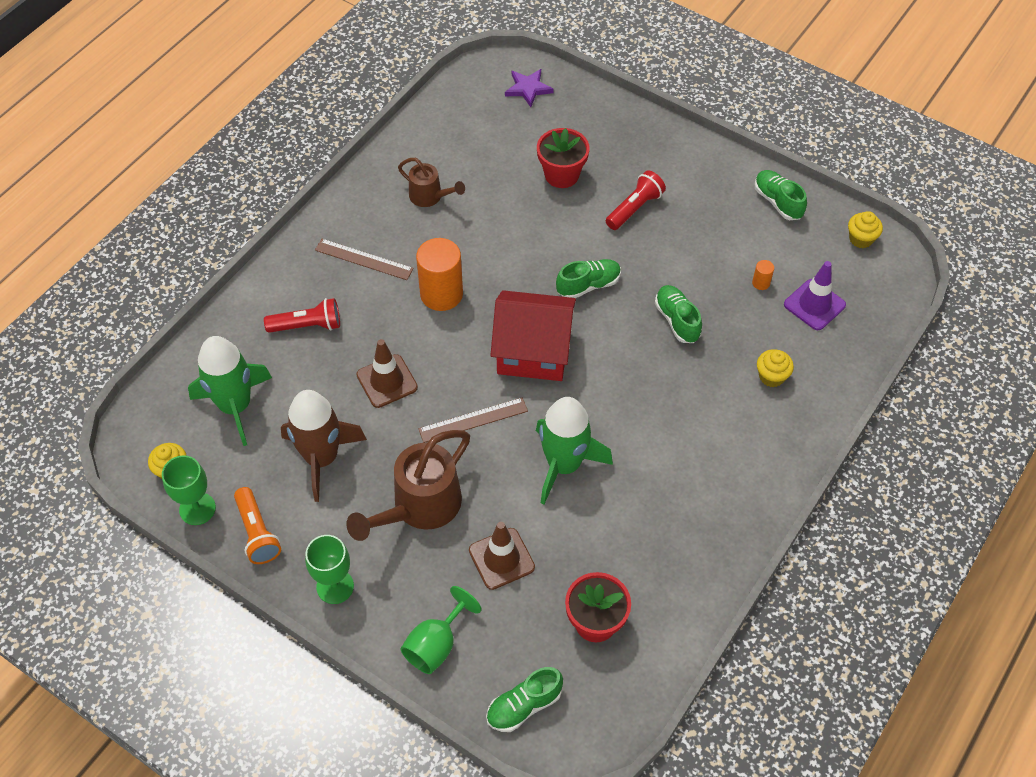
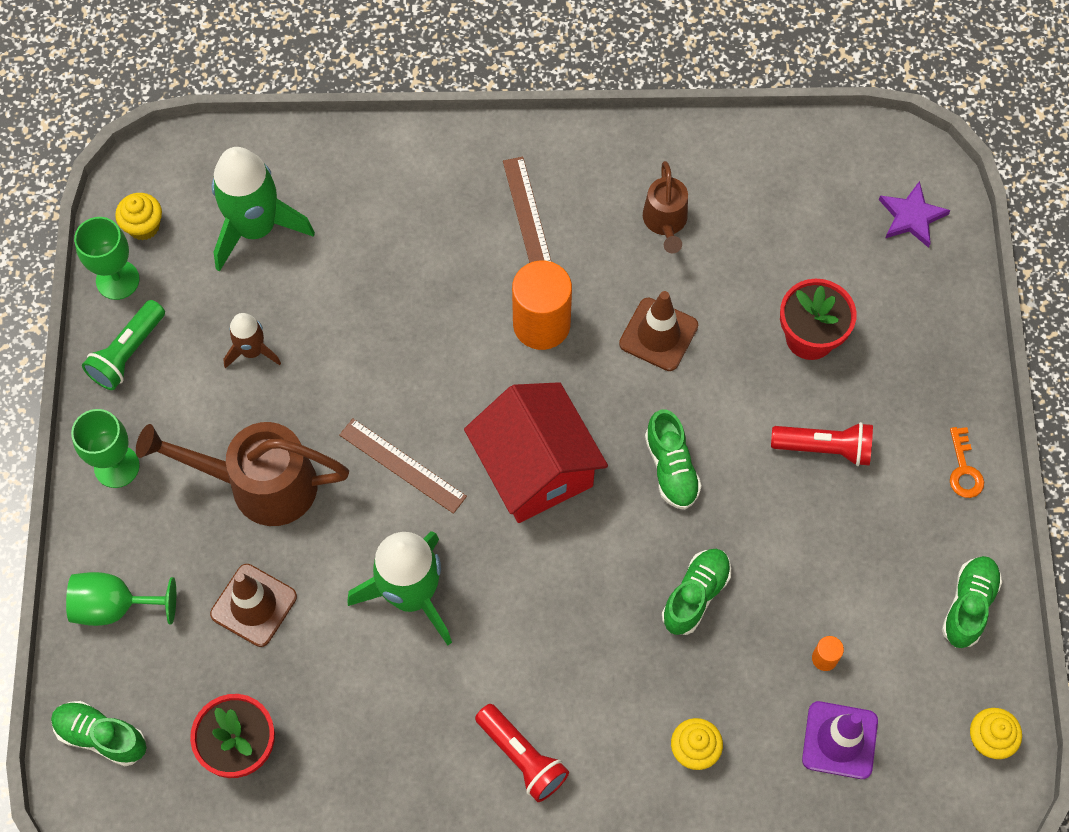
camera: 55 degrees right, 10 degrees up
(257, 533) = (128, 353): orange flashlight -> green flashlight
(307, 325) = (401, 223): red flashlight -> red flashlight (522, 757)
(321, 458) = (252, 351): brown rocket -> brown rocket, size x0.53
(387, 381) = (389, 348): brown traffic cone -> brown traffic cone (658, 334)
(588, 285) = (671, 468): green shoe -> green shoe turned 45 degrees clockwise
(697, 156) = (964, 469): none -> orange key

